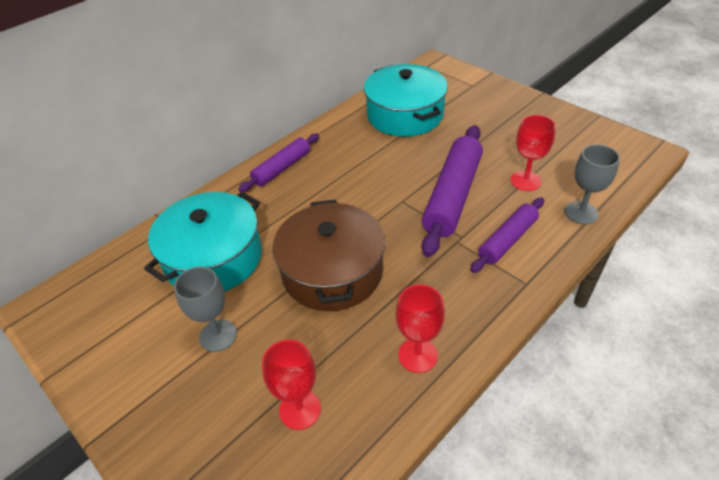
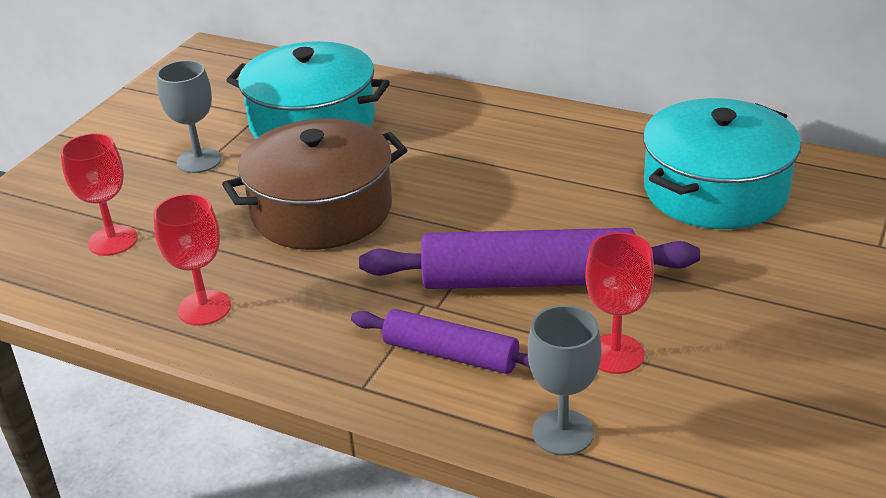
camera: 70 degrees right, 10 degrees down
(282, 168) = (503, 118): purple rolling pin -> none

